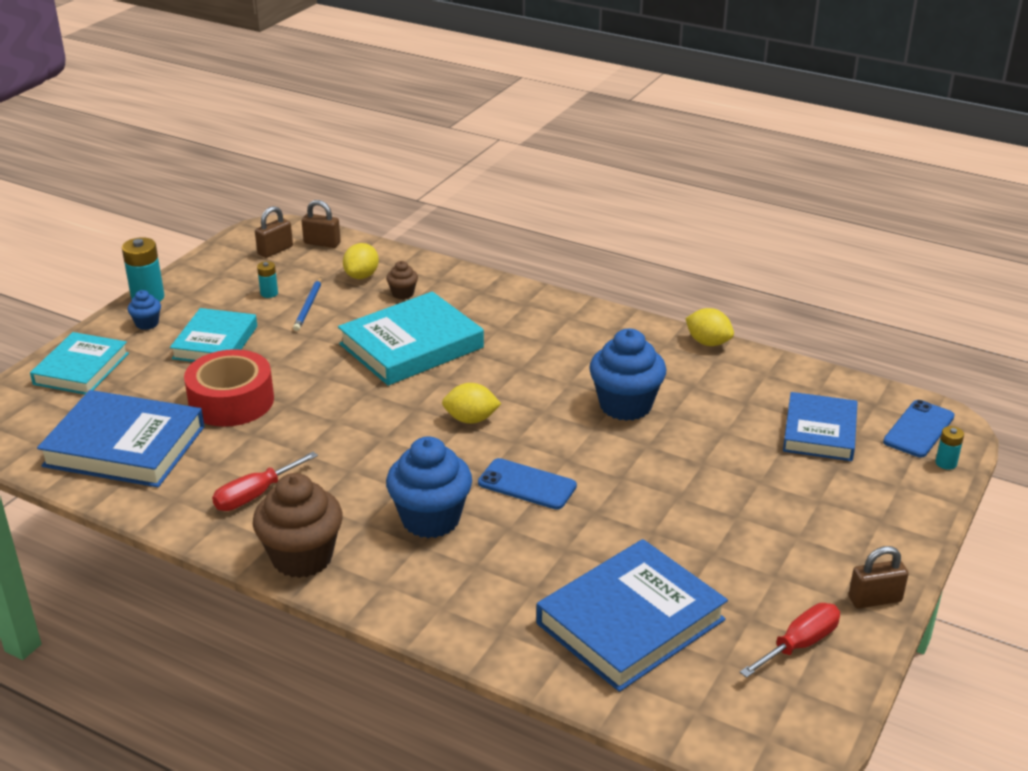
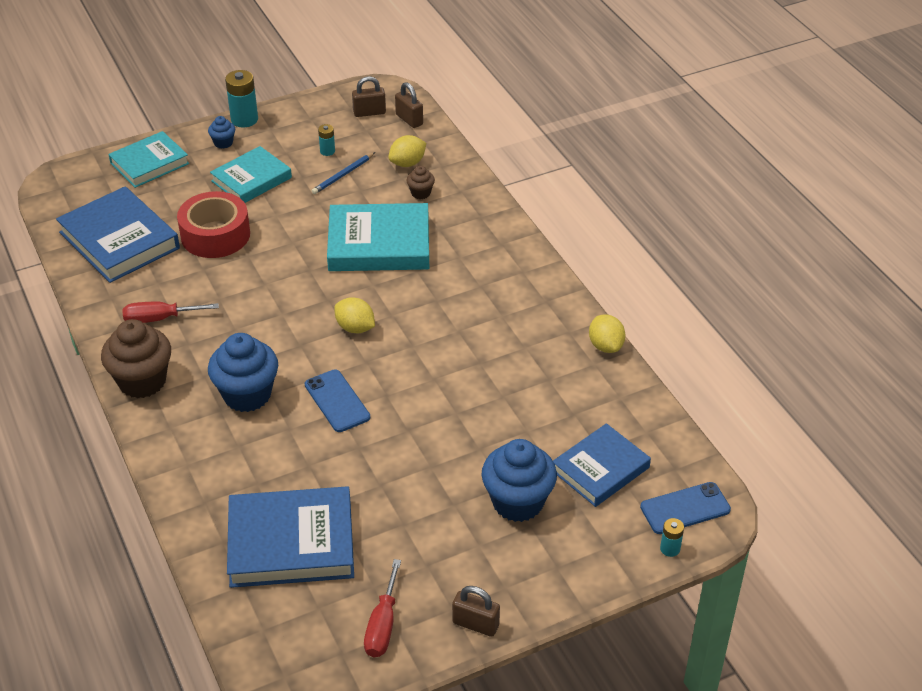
camera: 35 degrees right, 10 degrees up
(625, 405) = (477, 371): blue cupcake -> blue cupcake (518, 502)
(799, 644) = (382, 625): red screwdriver -> red screwdriver turned 105 degrees clockwise

